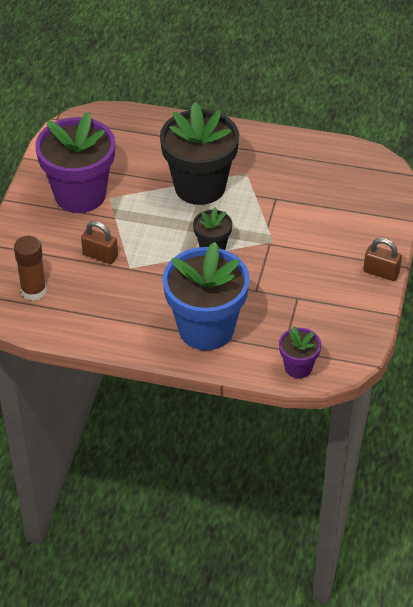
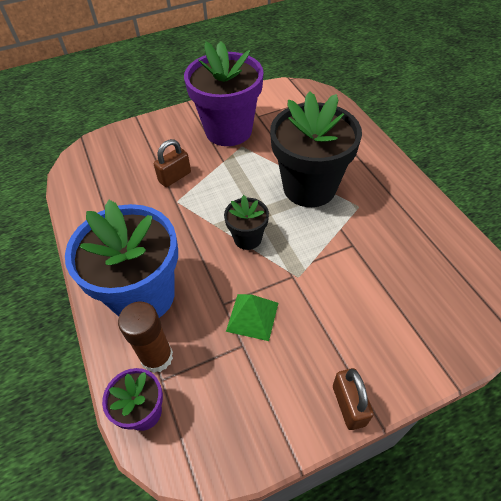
camera: 55 degrees right, 5 degrees up
(34, 291) = (107, 164): brown glue stick -> brown glue stick (157, 357)
(100, 255) = (175, 177): brown padlock -> brown padlock turned 60 degrees clockwise
(281, 281) = (252, 316): none -> green pyramid

